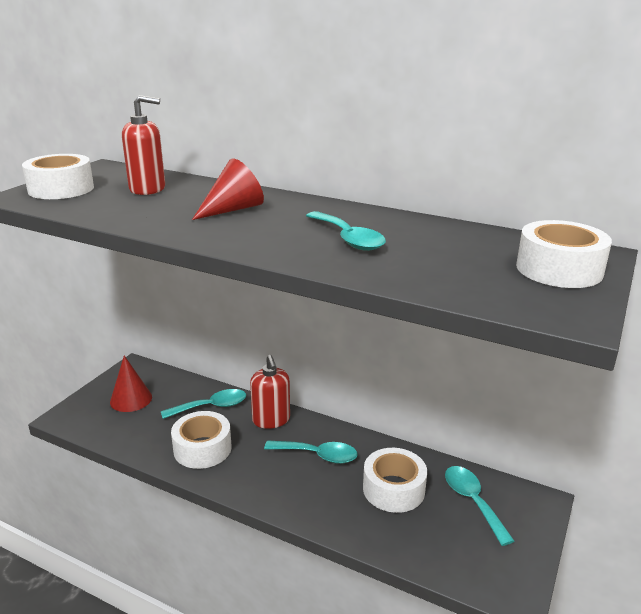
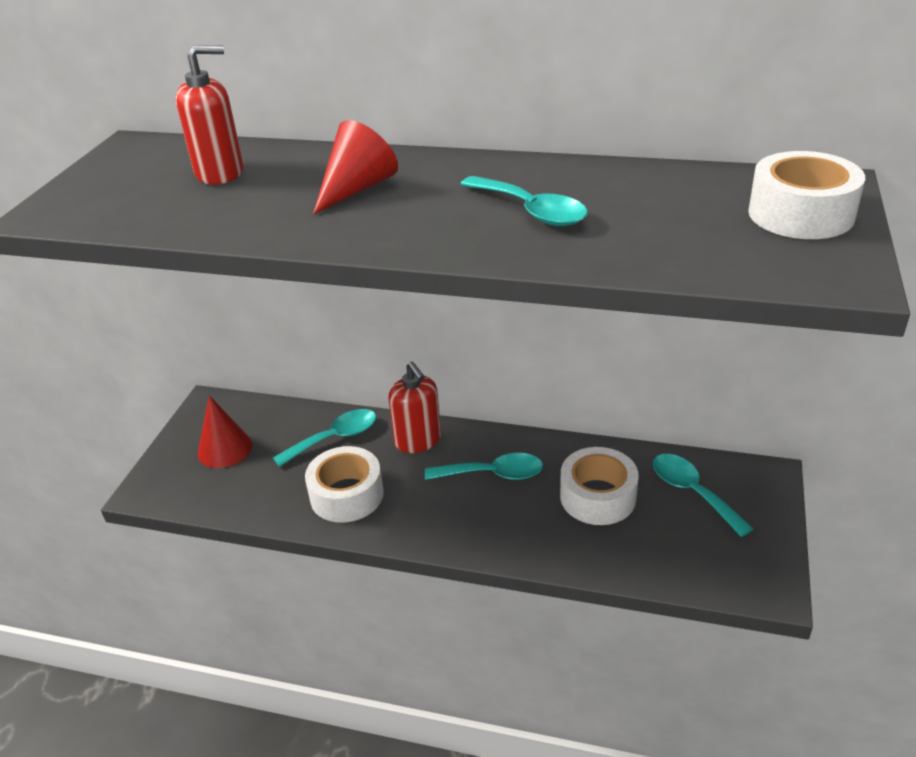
camera: 10 degrees left, 10 degrees up
(61, 189) = (97, 192): white tape -> none

